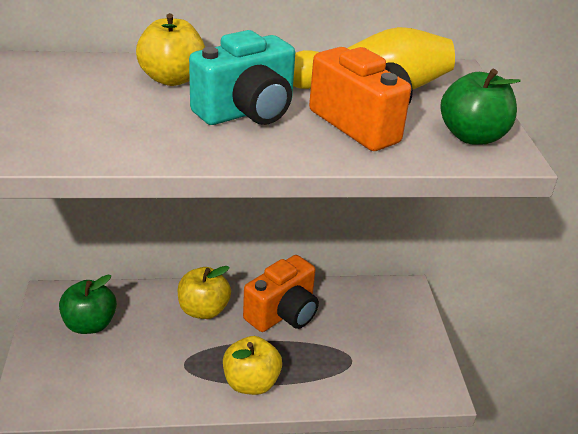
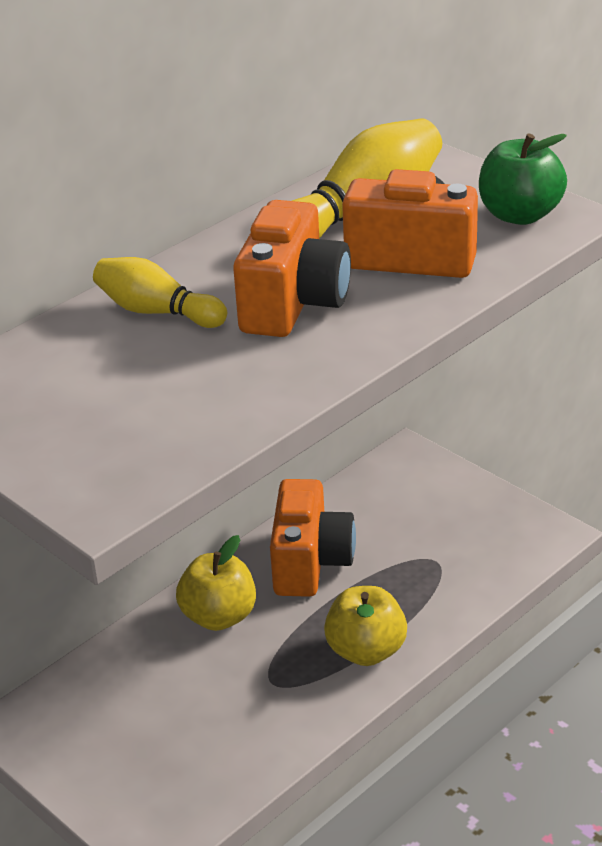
camera: 35 degrees left, 0 degrees up
(90, 324) = (109, 719): green apple -> none
(172, 79) = (157, 312): yellow apple -> yellow bowling pin
(247, 112) = (293, 304): turquoise camera -> orange camera

